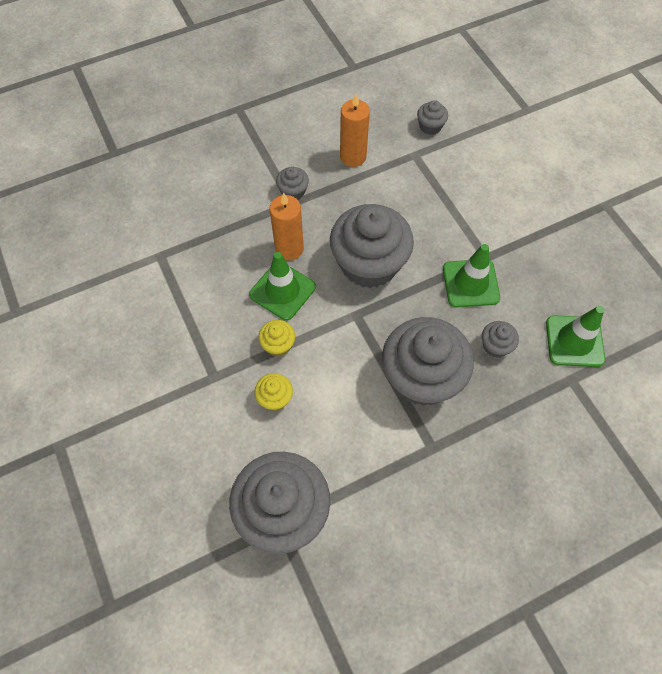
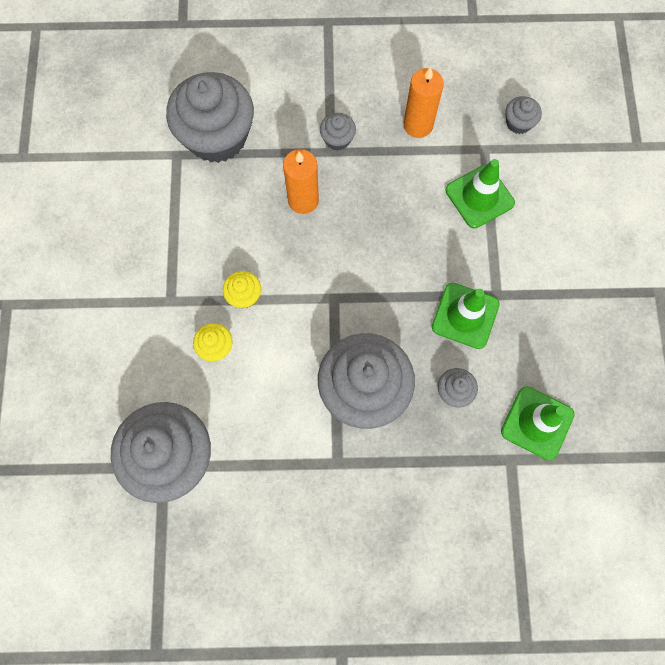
camera: 25 degrees right, 10 degrees up
(282, 291) = (275, 242): green traffic cone -> green traffic cone (479, 196)
(369, 264) = (373, 250): grey cupcake -> grey cupcake (217, 136)

